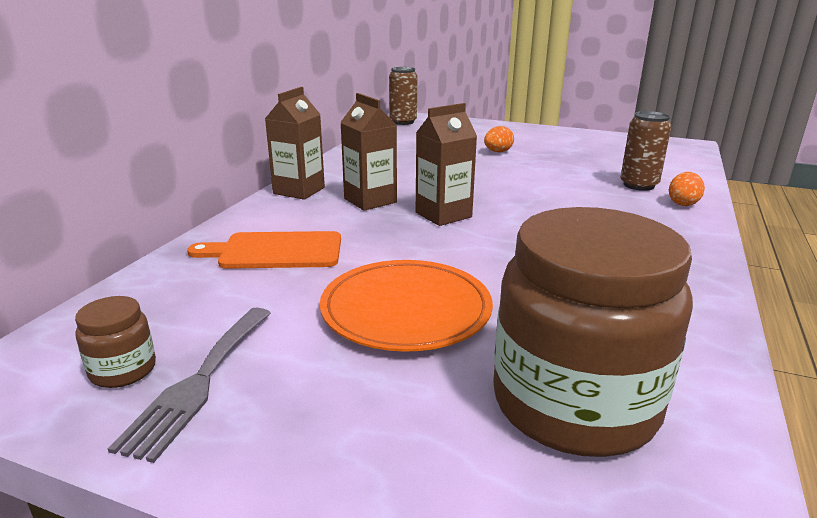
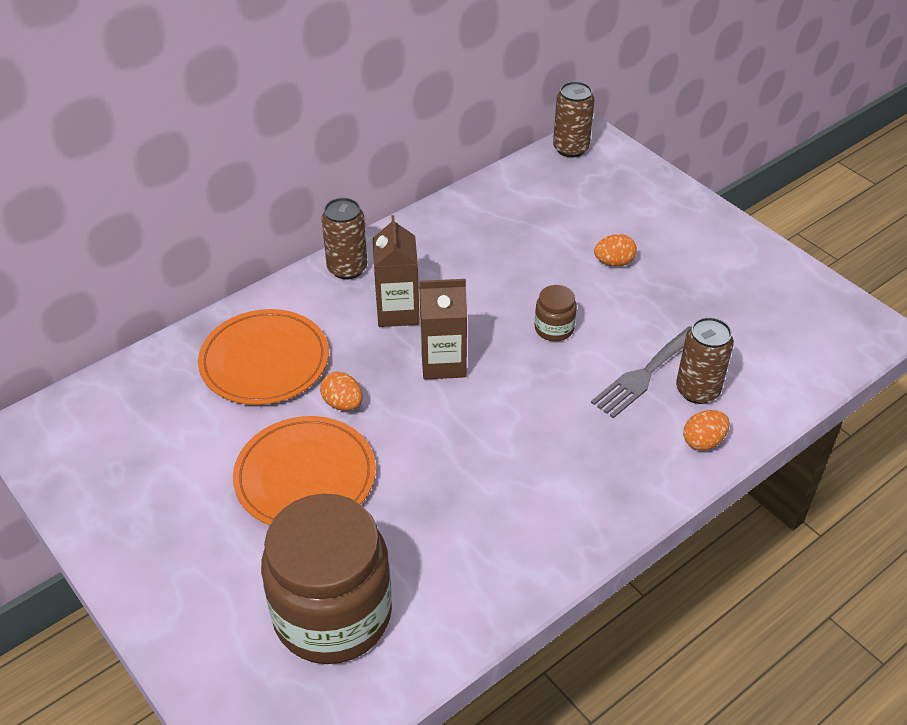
camera: 30 degrees right, 20 degrees up
(123, 370) = (96, 454): brown jar -> brown jar (554, 329)
(199, 382) = (132, 486): grey fork -> grey fork (644, 374)
(275, 251) = (264, 361): orange cutting board -> orange plate
(299, 190) = (347, 268): brown carton -> brown can
(385, 256) = (343, 403): none -> orange egg

